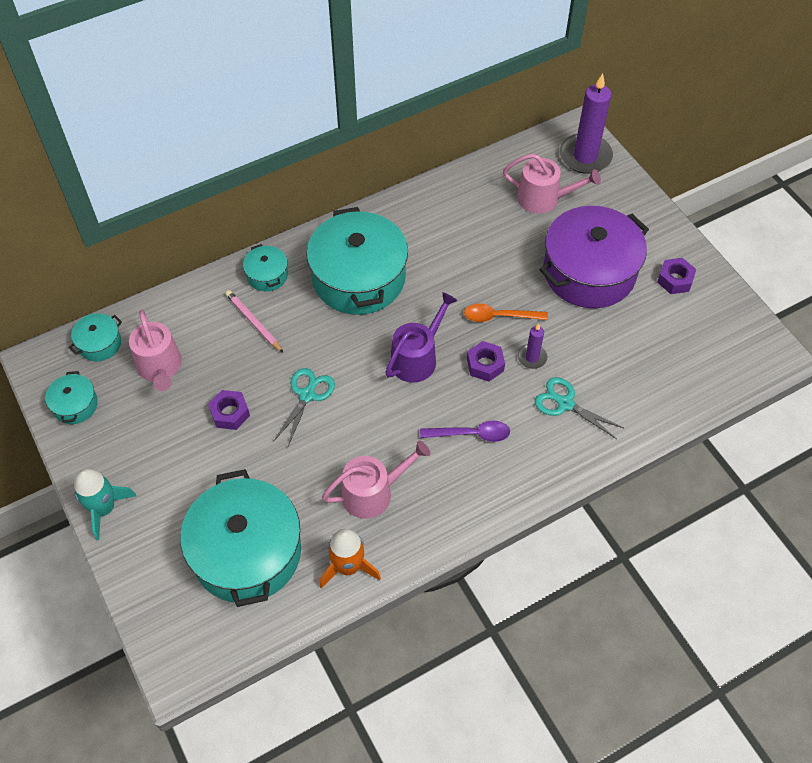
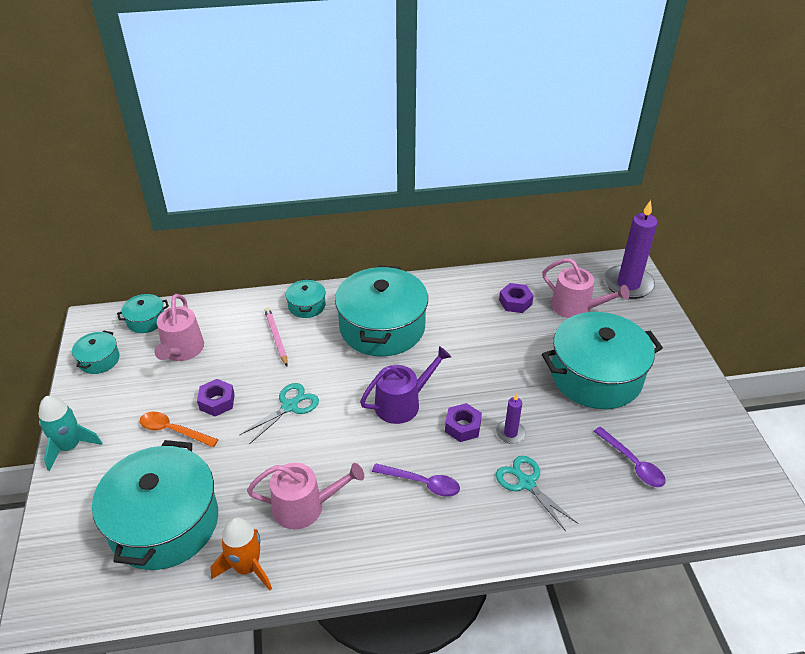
camera: 20 degrees right, 15 degrees down
(499, 316) = (494, 390): orange spoon -> orange spoon (173, 430)
(589, 272) = (596, 376): purple pot -> turquoise pot
(651, 354) = (632, 463): none -> purple spoon
(675, 280) = (680, 404): purple nut -> purple nut (515, 302)

